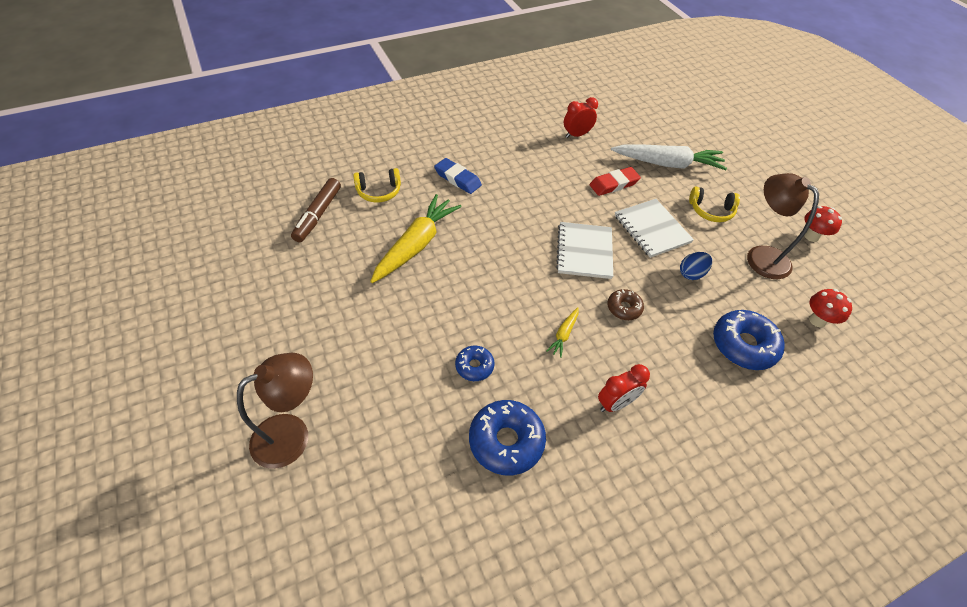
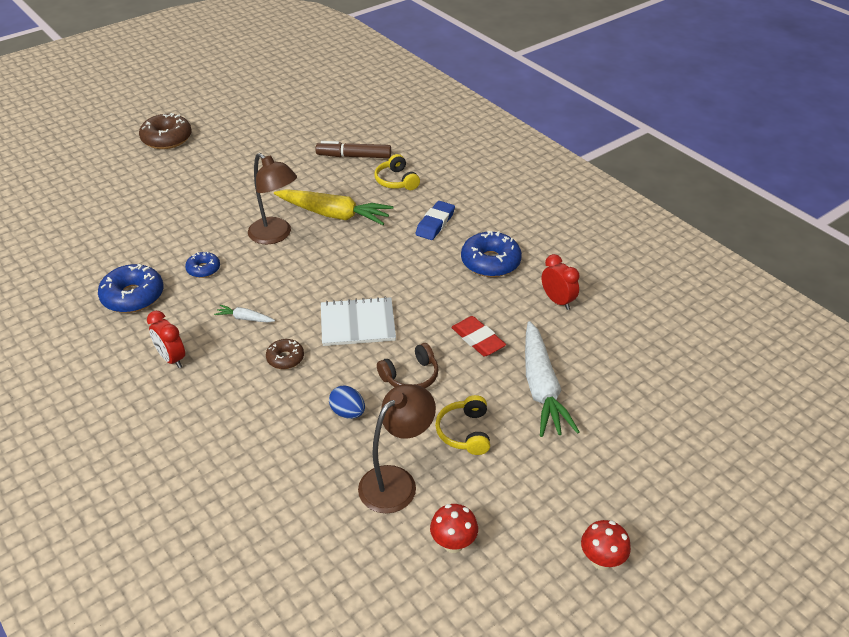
camera: 80 degrees right, 10 degrees down
(165, 395) = (167, 139): none -> brown donut
(292, 434) = (138, 195): brown lamp -> brown lamp (275, 235)
(563, 334) = (245, 318): yellow carrot -> white carrot
(651, 229) = (410, 376): white notebook -> brown headphones
(743, 345) = (251, 457): blue donut -> blue donut (490, 262)
(817, 320) = (299, 533): red mushroom -> red mushroom (601, 560)

